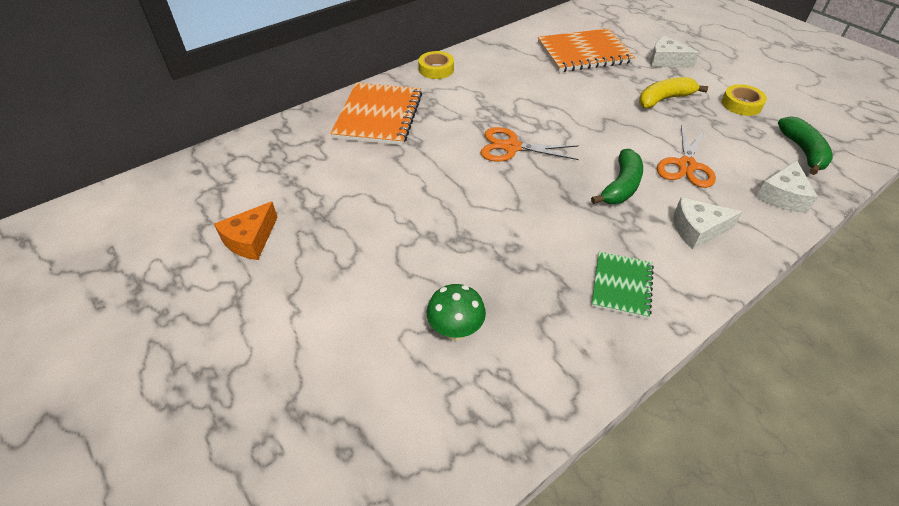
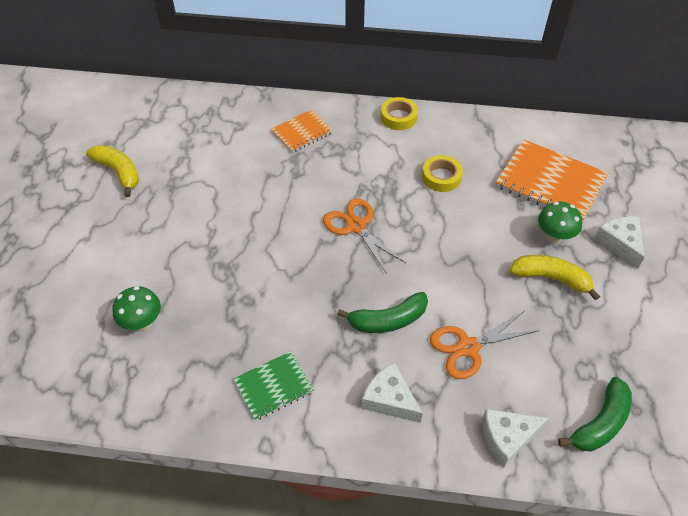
camera: 45 degrees right, 5 degrees up
(250, 239) = (119, 172): orange cheese -> yellow banana
(379, 116) = (302, 132): orange notebook -> orange notebook, size x0.57
(631, 78) = (554, 237): none -> green mushroom
(741, 104) = (620, 338): yellow tape -> yellow tape (441, 177)

